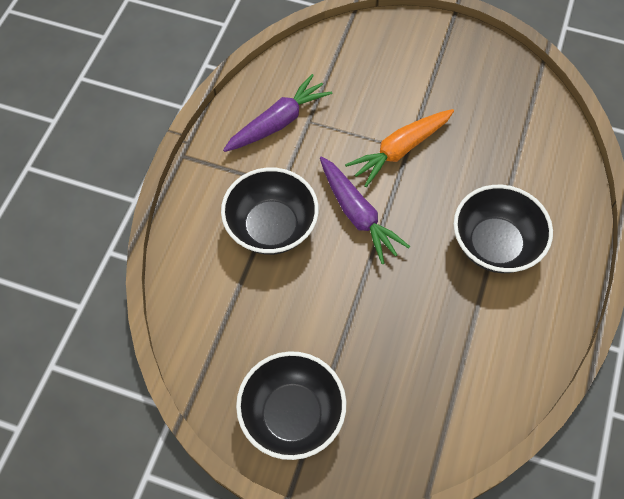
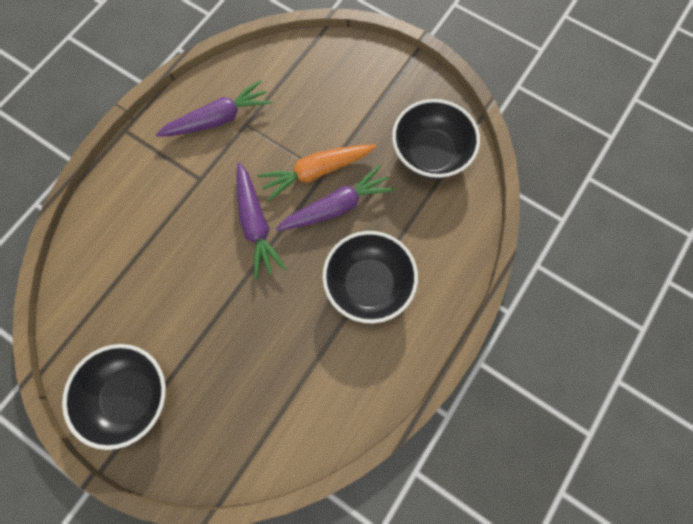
camera: 15 degrees right, 10 degrees up
(271, 227) = (176, 217): black bowl -> black bowl (430, 154)
(433, 178) = (336, 207): none -> purple carrot

